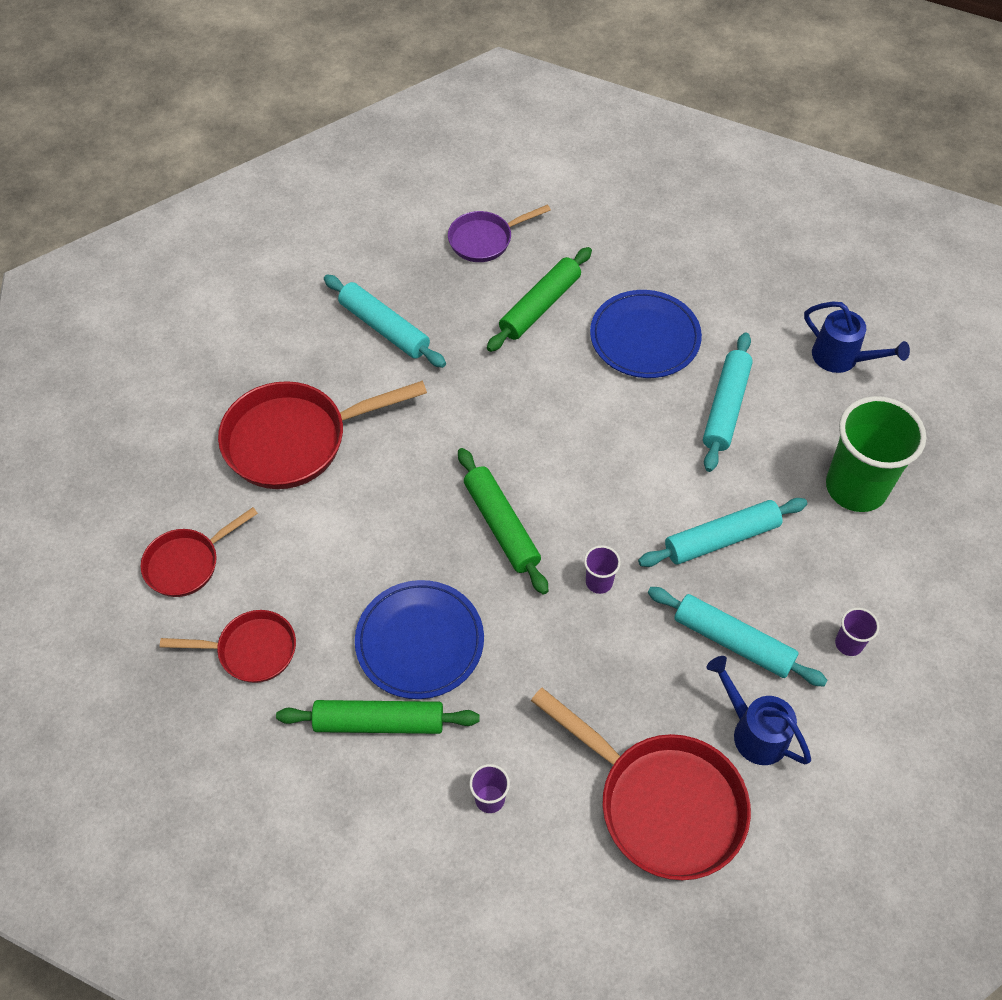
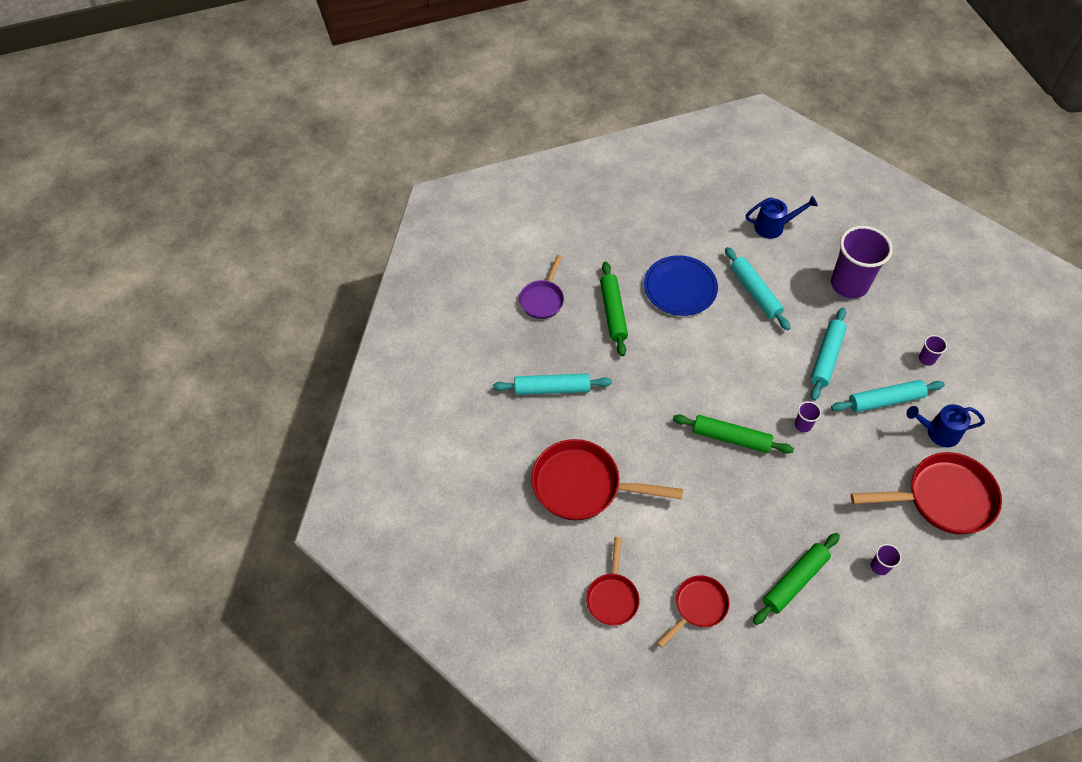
camera: 45 degrees left, 0 degrees up
(295, 440) = (583, 486): red pan -> red pan turned 75 degrees clockwise
(420, 642) = (765, 527): blue plate -> none
(856, 487) = (849, 284): green cup -> purple cup

